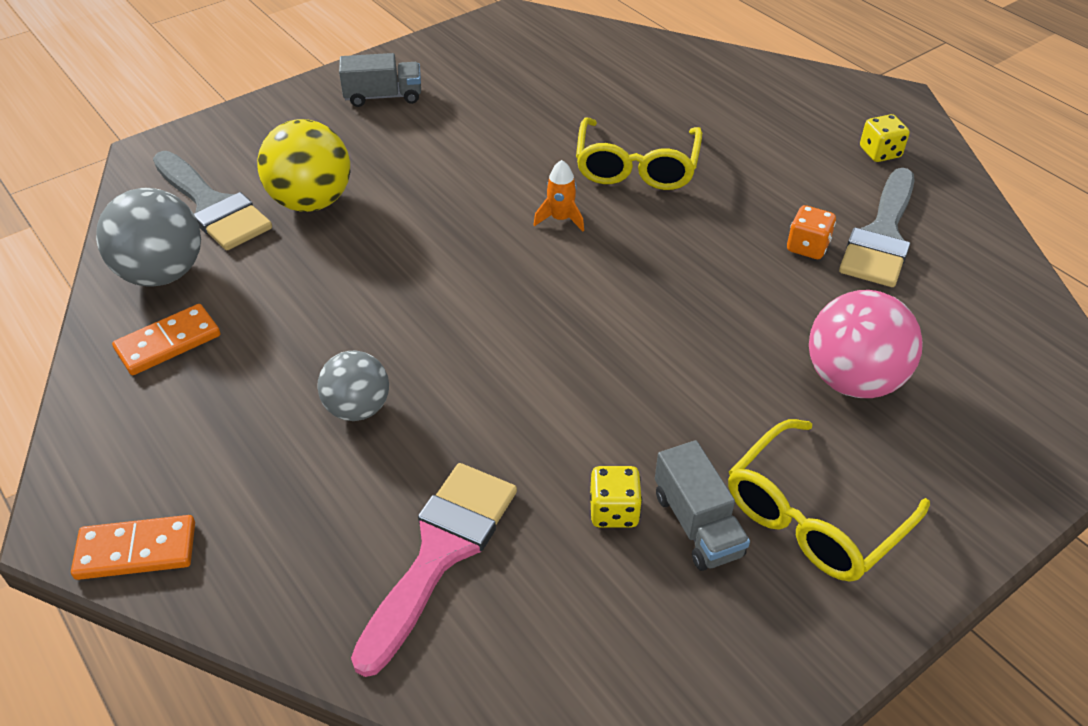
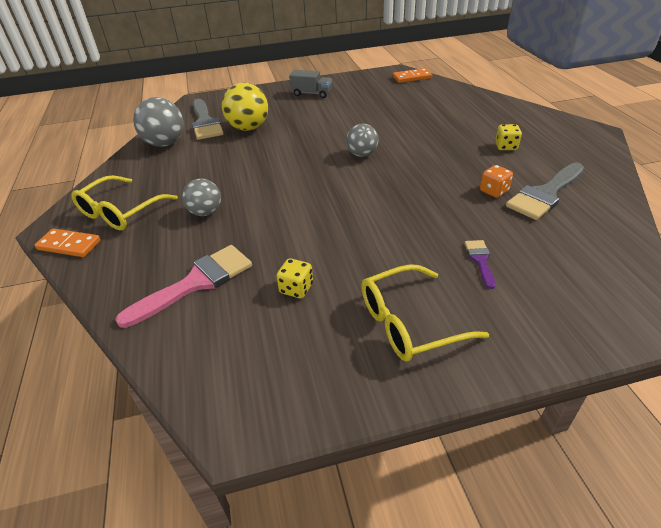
camera: 25 degrees right, 5 degrees down
(168, 342) = (146, 169): orange domino -> orange domino (412, 77)
(560, 219) = (362, 154): orange rocket -> grey ball
(636, 167) = (418, 139): yellow glasses -> yellow glasses (121, 212)
(697, 524) = (337, 307): grey truck -> none
(853, 380) = (480, 260): pink ball -> purple brush
(880, 153) = (569, 155): yellow dice -> yellow dice (506, 146)

